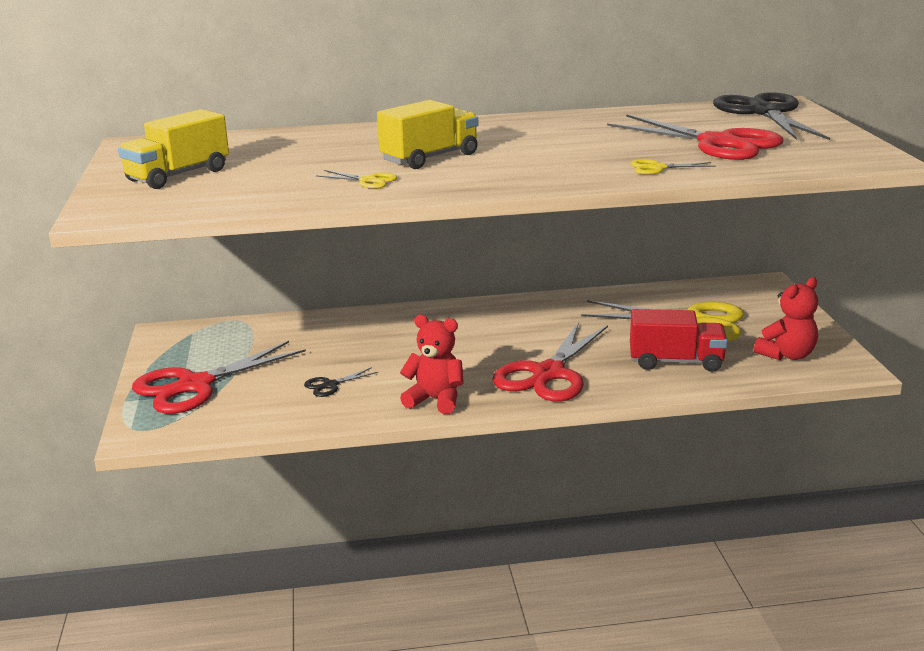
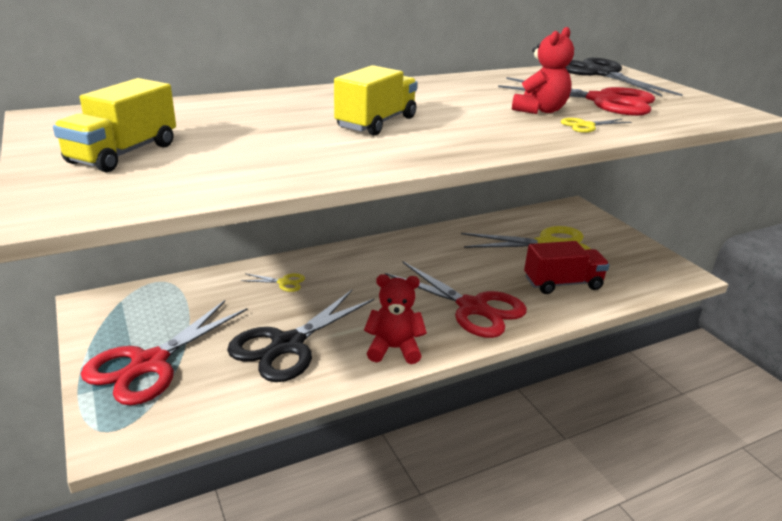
camera: 20 degrees left, 5 degrees up
(330, 385) = (287, 345): black scissors -> black scissors, size x2.35
(368, 181) = (340, 151): yellow scissors -> yellow scissors (284, 282)
(548, 374) = (473, 308): red scissors -> red scissors turned 60 degrees counterclockwise
(787, 355) = (636, 268): red teddy bear -> red teddy bear (540, 110)

